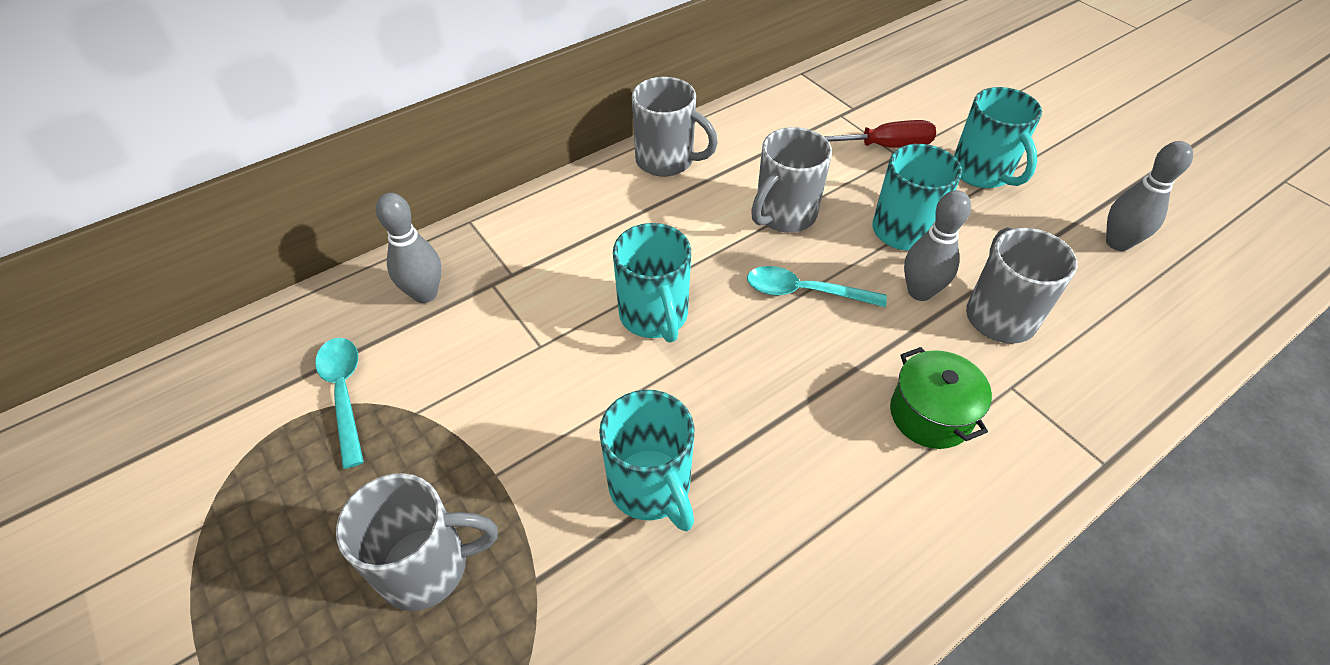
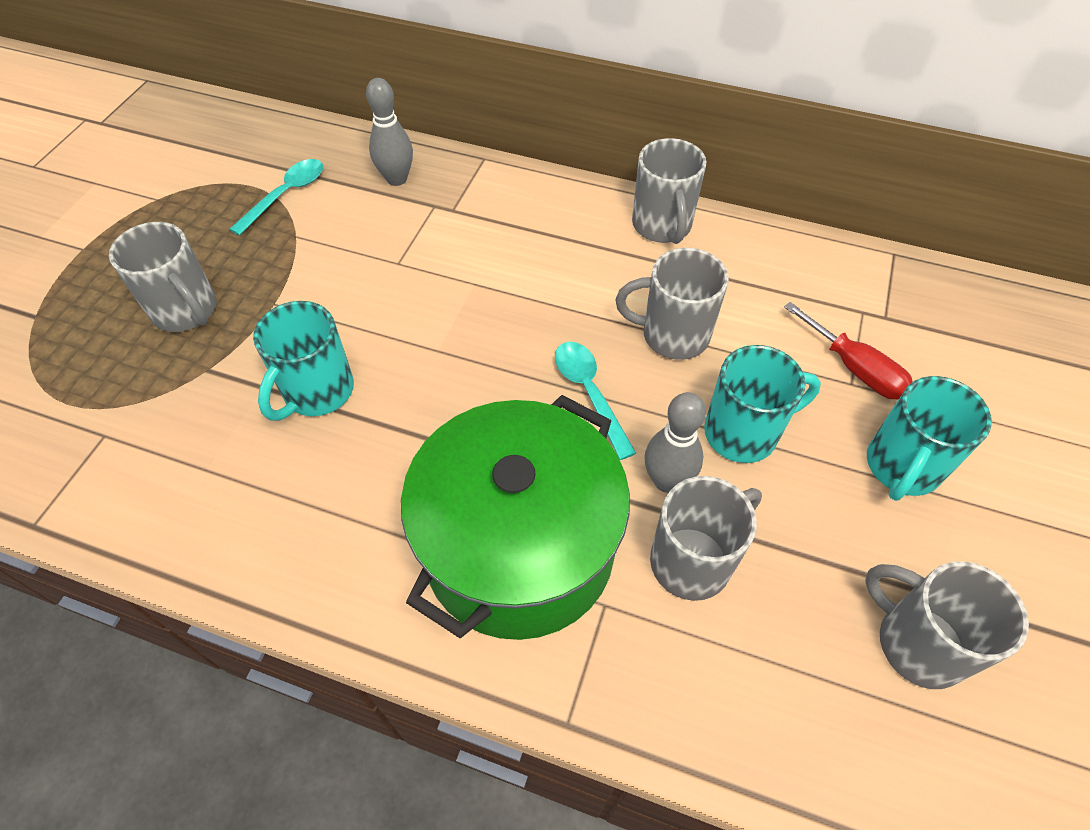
camera: 55 degrees right, 5 degrees up
(654, 316) = (479, 310): turquoise mug -> none
(930, 414) = (519, 548): green pot -> green pot, size x2.23
(1117, 243) = (917, 643): grey bowling pin -> grey mug

